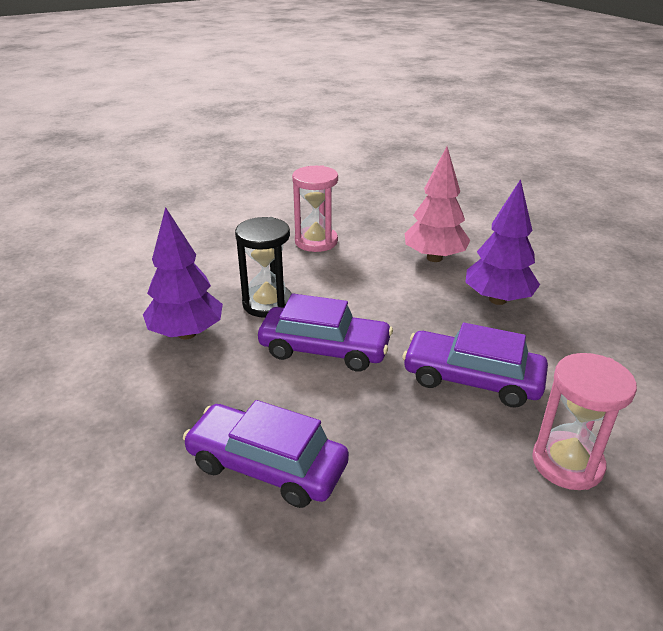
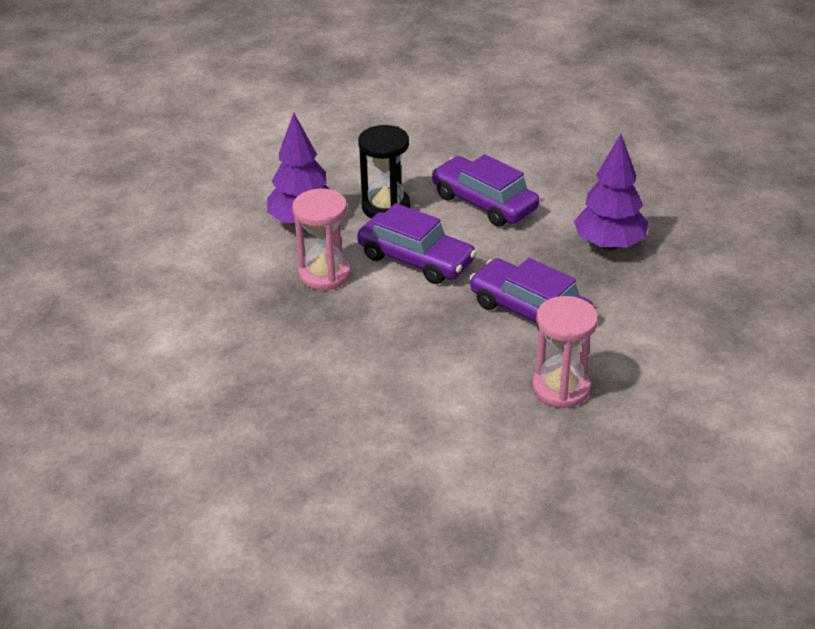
camera: 20 degrees right, 5 degrees up
(267, 466) = (325, 338): purple car -> purple car (484, 202)
(316, 241) = (465, 149): pink hourglass -> pink hourglass (324, 274)
(434, 258) = (576, 189): pink tree -> none

